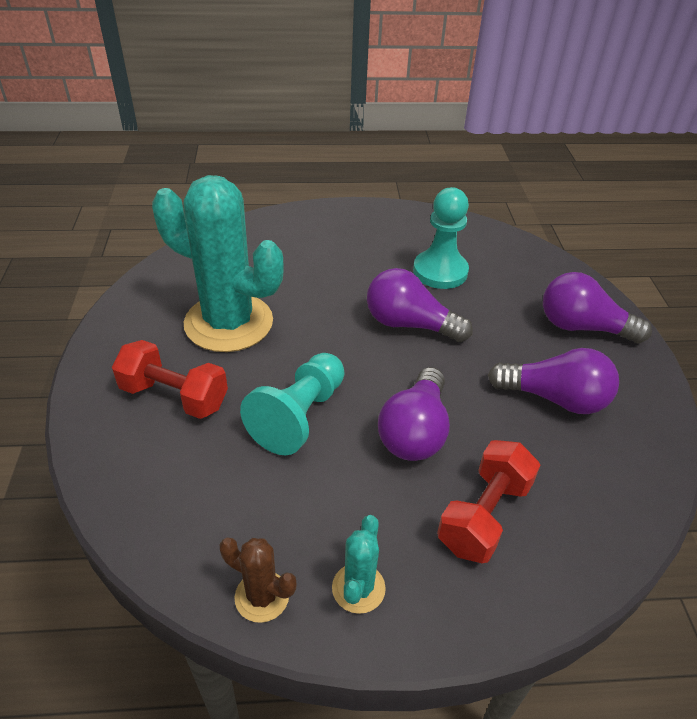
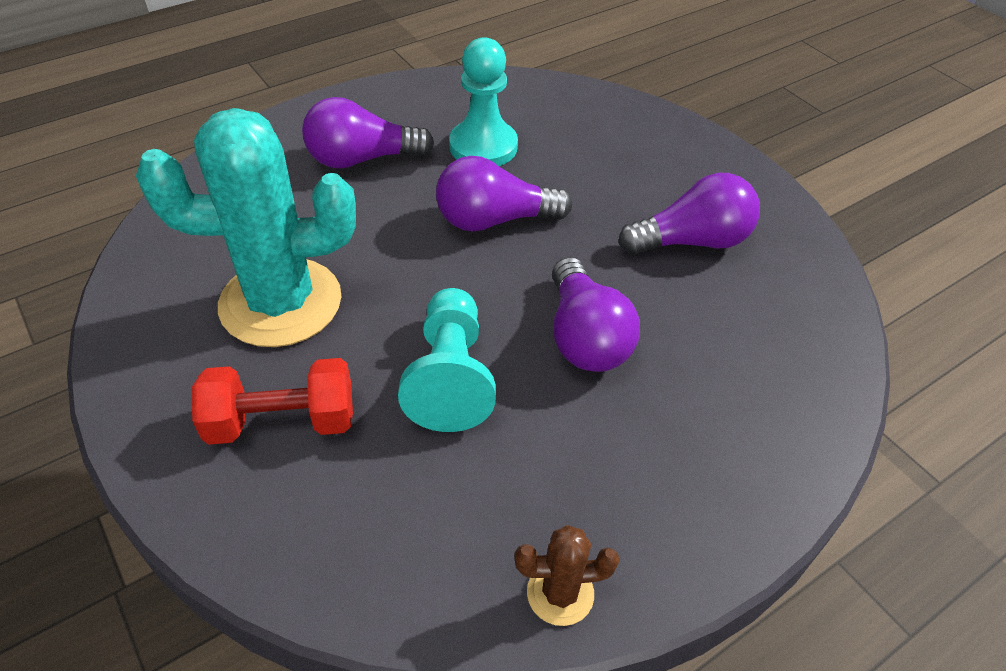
camera: 30 degrees left, 5 degrees up
(358, 588) = (649, 529): turquoise cactus -> none
(484, 515) = (711, 392): red dumbbell -> none
(582, 327) = (666, 155): purple light bulb -> purple light bulb (362, 159)

